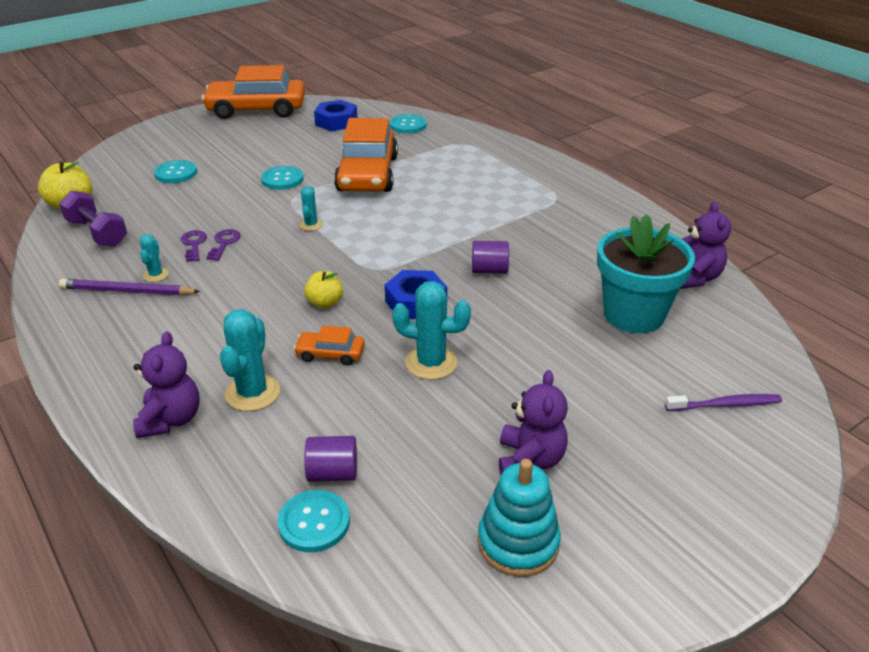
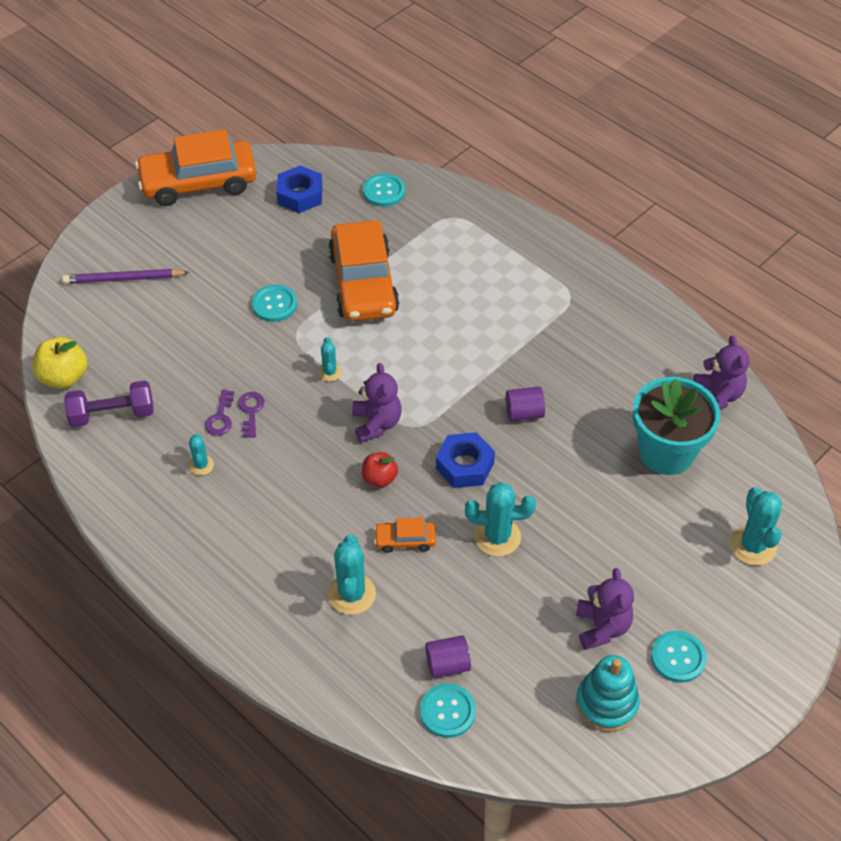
camera: 10 degrees left, 15 degrees up
(97, 233) = (112, 414): purple dumbbell -> purple dumbbell turned 45 degrees counterclockwise
(127, 291) = (183, 491): purple pencil -> purple pencil (124, 279)
(171, 419) = (292, 633): purple teddy bear -> purple teddy bear (376, 423)
(176, 173) = (153, 309): turquoise button -> turquoise button (678, 657)
(194, 244) = (220, 417): purple key -> purple key turned 150 degrees counterclockwise
(325, 303) = (379, 478): yellow apple -> red apple
(725, 405) = (753, 546): purple toothbrush -> turquoise cactus

